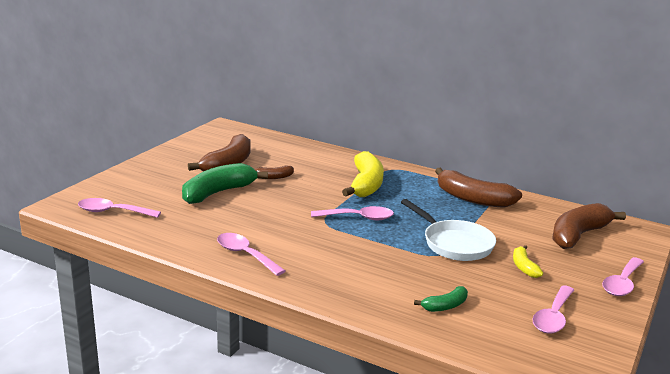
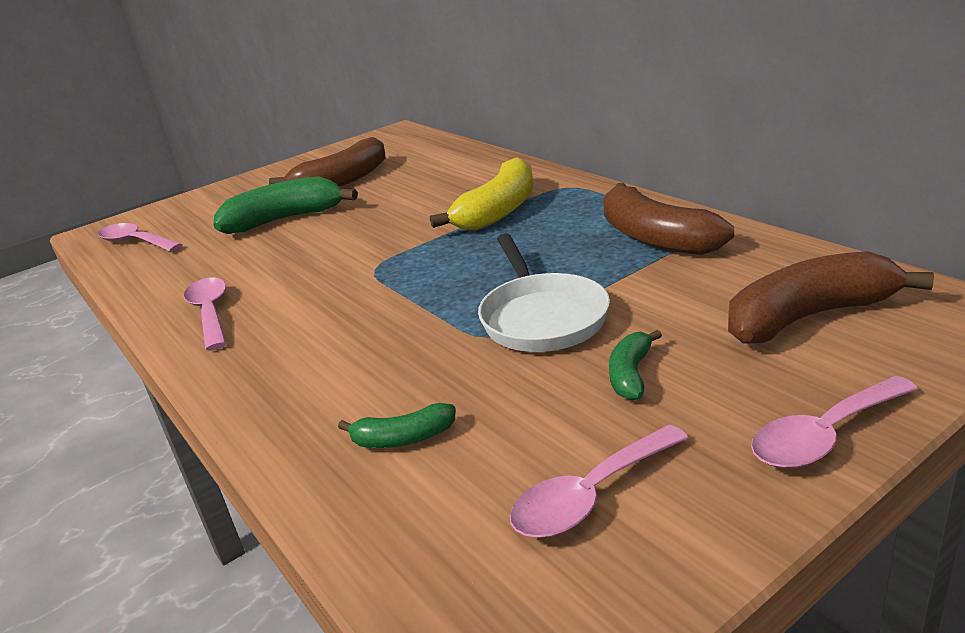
camera: 30 degrees right, 5 degrees up
(273, 177) = (379, 198): brown banana -> none
(358, 218) = (430, 263): pink spoon -> none
(524, 267) = (631, 374): yellow banana -> green banana

